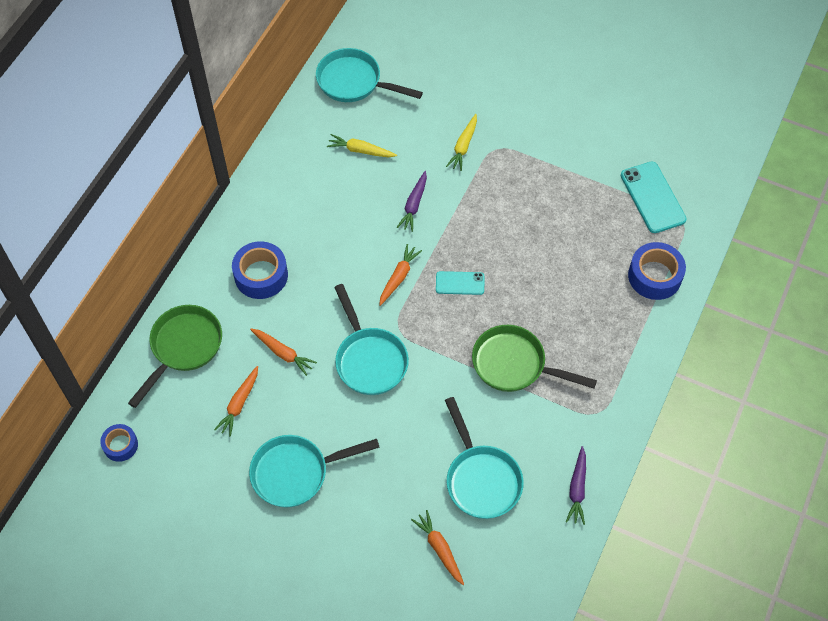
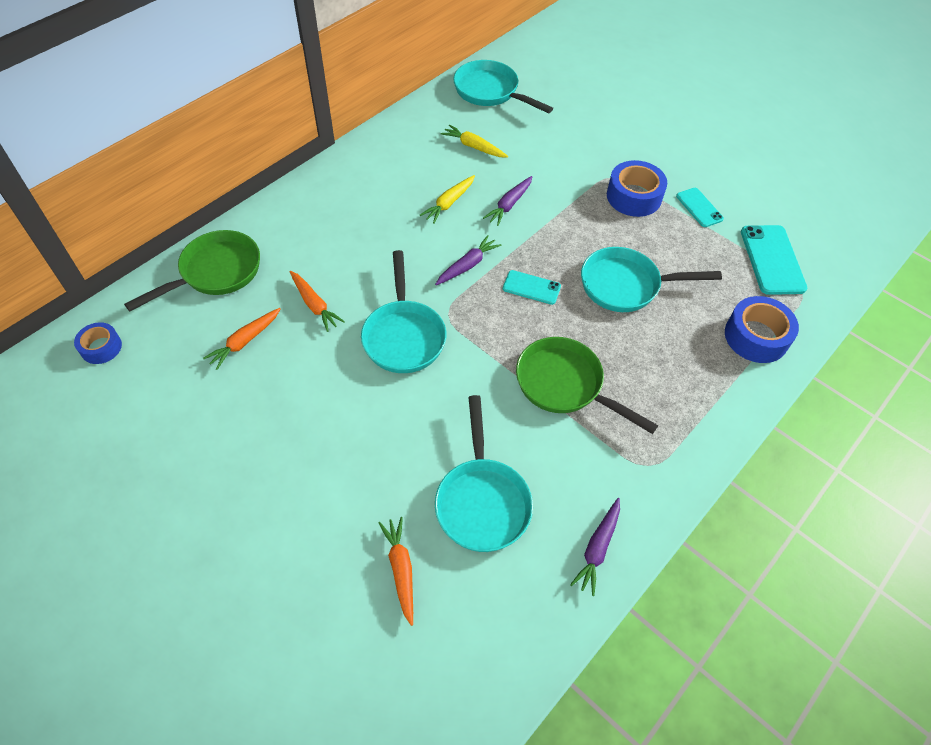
camera: 15 degrees right, 5 degrees down
(261, 275) = (326, 228): blue tape -> blue tape (634, 196)
(296, 473) = (271, 430): turquoise pan -> turquoise pan (626, 285)
(398, 277) = (467, 265): orange carrot -> purple carrot
(463, 146) = (579, 167): yellow carrot -> yellow carrot (449, 203)
(579, 161) = (699, 207): none -> turquoise phone

